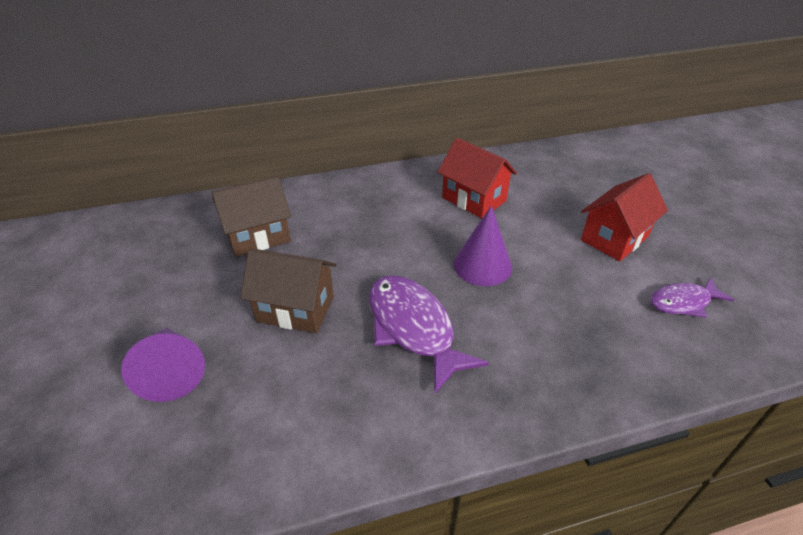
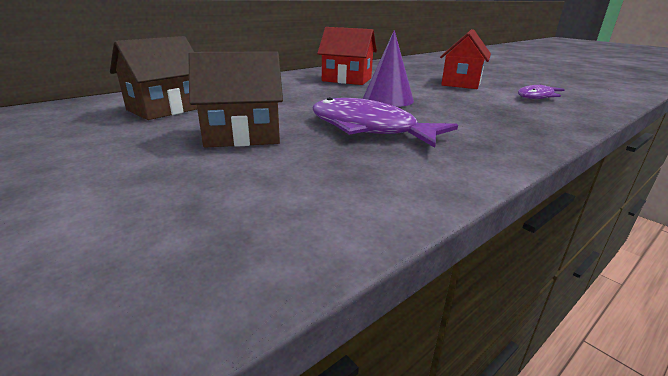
camera: 25 degrees left, 15 degrees down
(172, 371) = (113, 192): purple cone -> none

